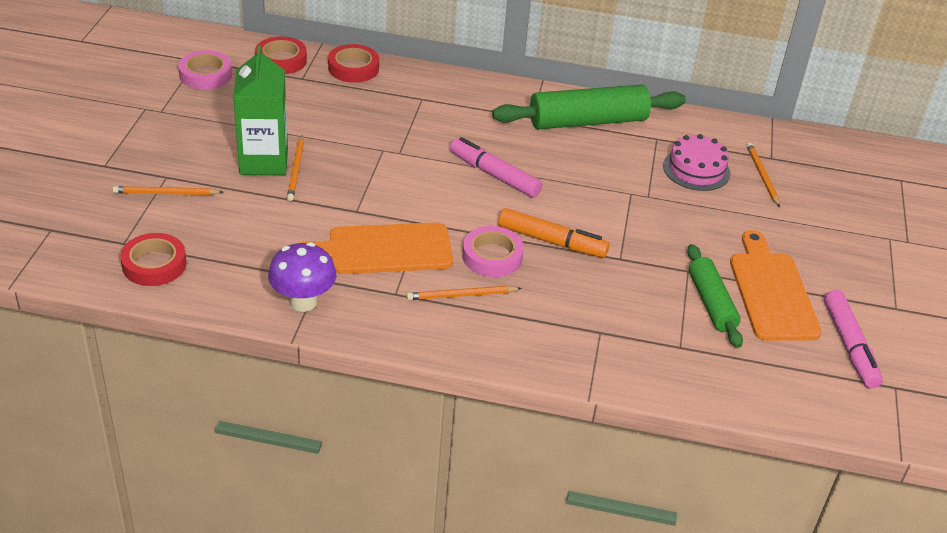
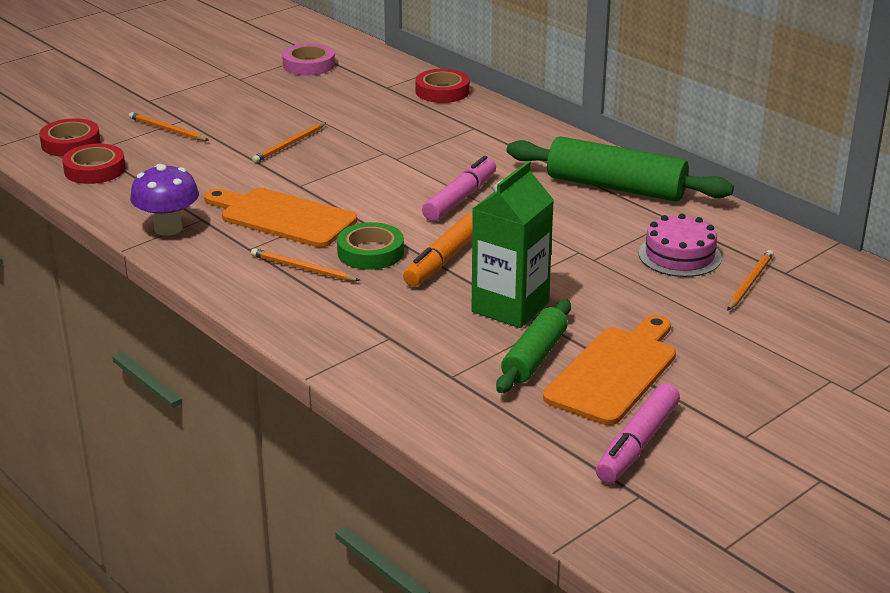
camera: 40 degrees right, 10 degrees down
(264, 161) = (272, 131): green carton -> green carton (510, 307)
(281, 60) = (386, 71): red tape -> red tape (71, 143)
(492, 256) = (370, 252): pink tape -> green tape
(494, 175) = (460, 198): pink marker -> pink marker turned 45 degrees clockwise
(552, 241) = (443, 260): orange marker -> orange marker turned 60 degrees clockwise

